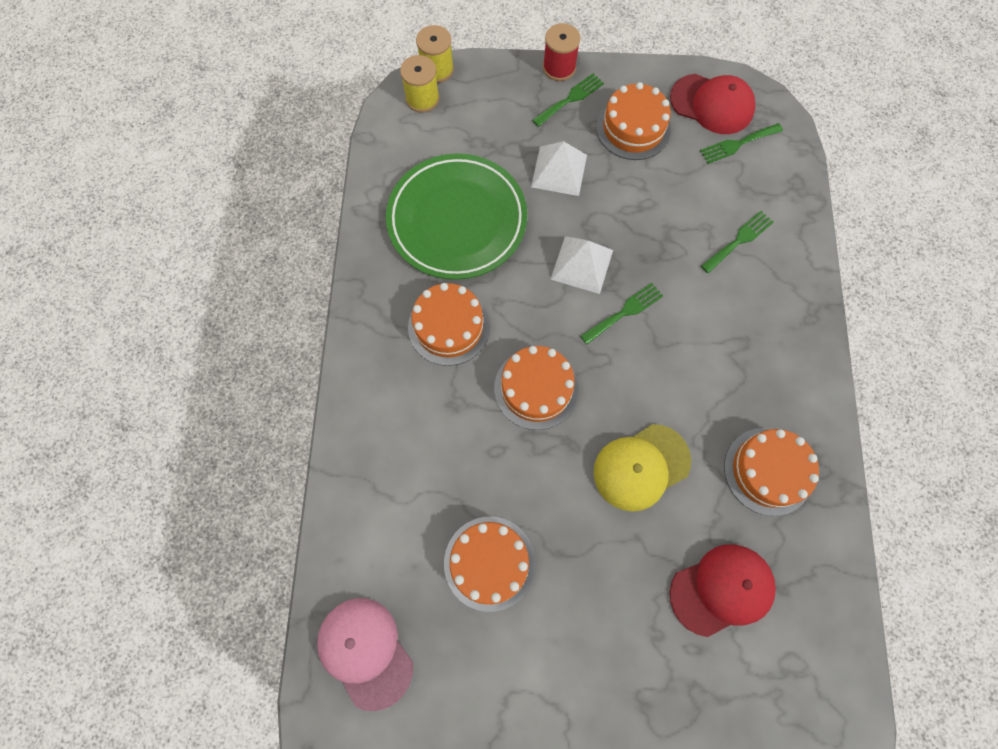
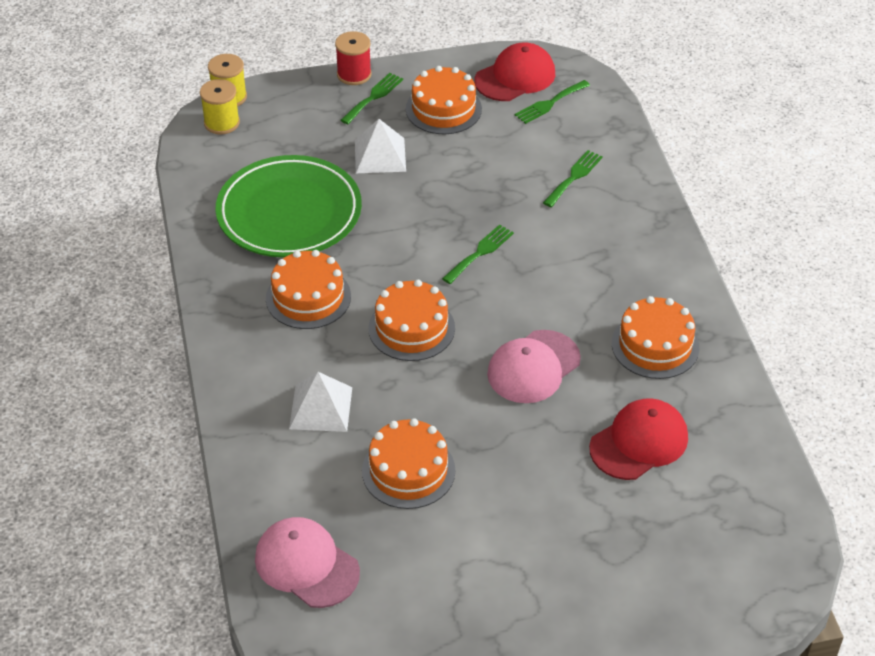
camera: 15 degrees left, 25 degrees down
(582, 264) = (426, 224): white pyramid -> white pyramid (321, 407)
(641, 467) = (533, 367): yellow cap -> pink cap
(712, 104) = (515, 77): red cap -> red cap turned 45 degrees counterclockwise

